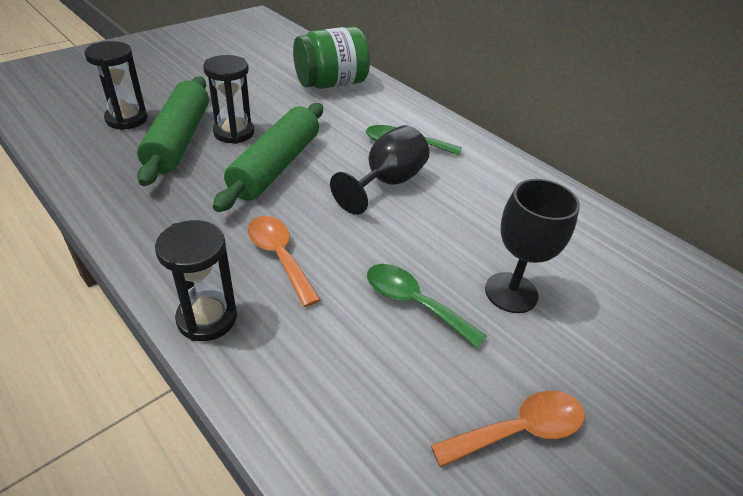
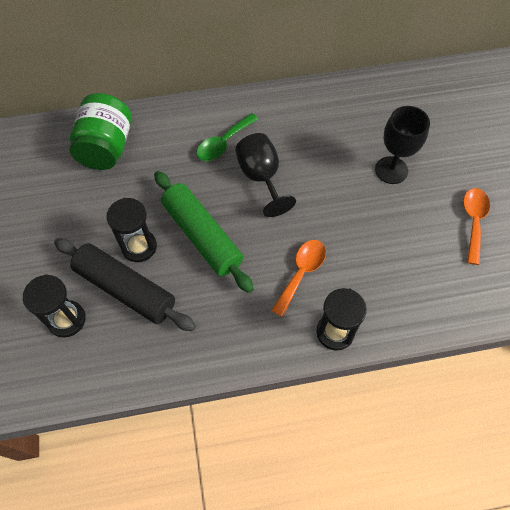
camera: 55 degrees left, 20 degrees up
(179, 140) = (126, 289): green rolling pin -> black rolling pin
(279, 256) = (301, 273): orange spoon -> orange spoon turned 120 degrees clockwise
(413, 303) = (375, 221): green spoon -> none

